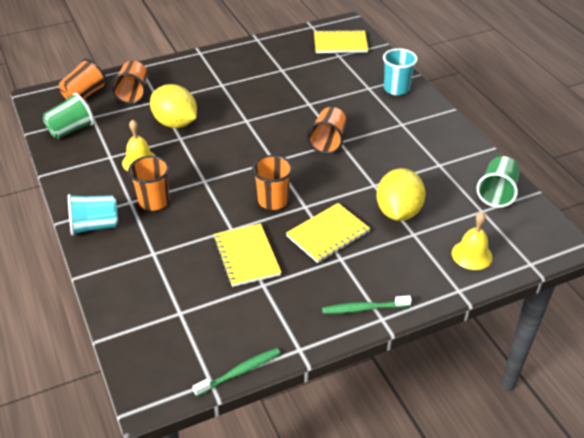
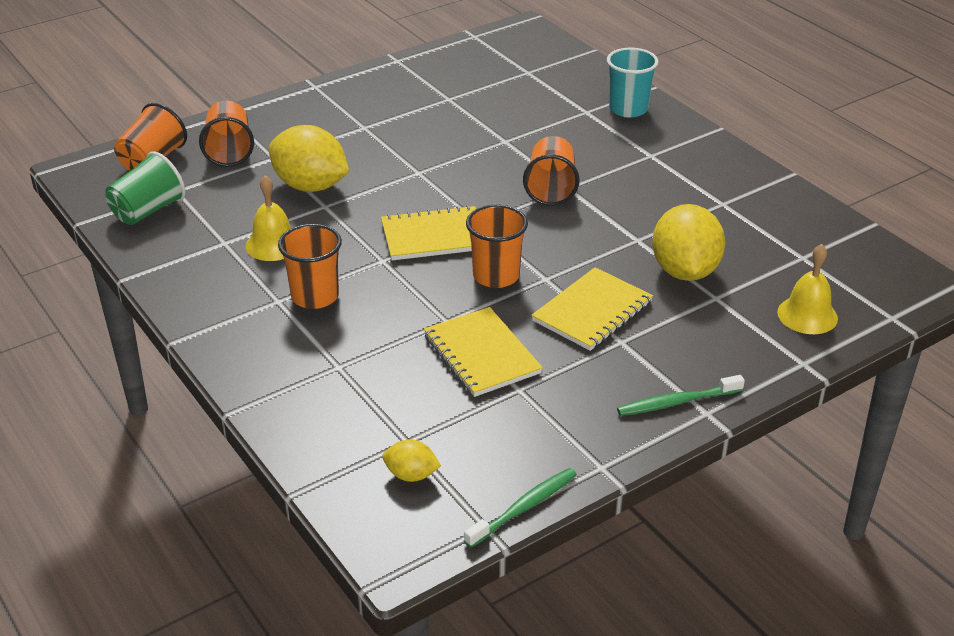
camera: 10 degrees left, 5 degrees down
(95, 226) = (234, 339): turquoise cup -> none
(175, 338) = (411, 475): none -> yellow lemon
(340, 43) = (525, 55): yellow notebook -> yellow notebook (434, 236)
(497, 193) = (816, 231): green cup -> none

